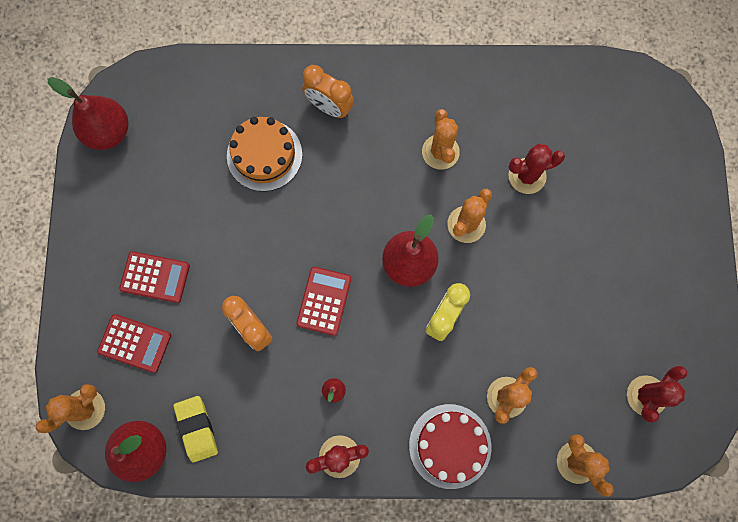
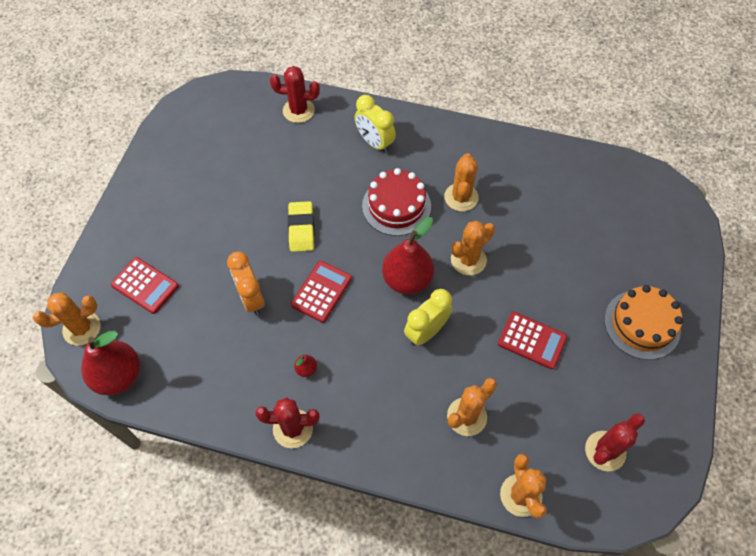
camera: 15 degrees right, 15 degrees down
(108, 132) = (185, 121): red pear -> none
(155, 277) = (182, 237): red calculator -> red calculator (532, 340)
(197, 429) = (172, 370): yellow eraser -> yellow eraser (301, 229)
(264, 155) = (308, 166): orange cake -> orange cake (642, 324)
(329, 107) = (374, 142): orange clock -> yellow clock
(450, 446) = (400, 447): red cake -> red cake (396, 206)
(527, 176) = (534, 233): red cactus -> red cactus (298, 110)

